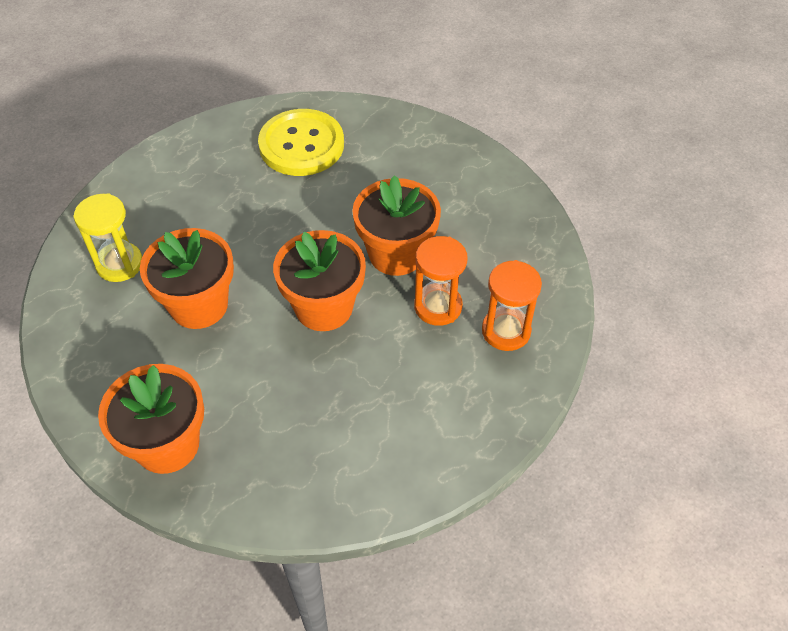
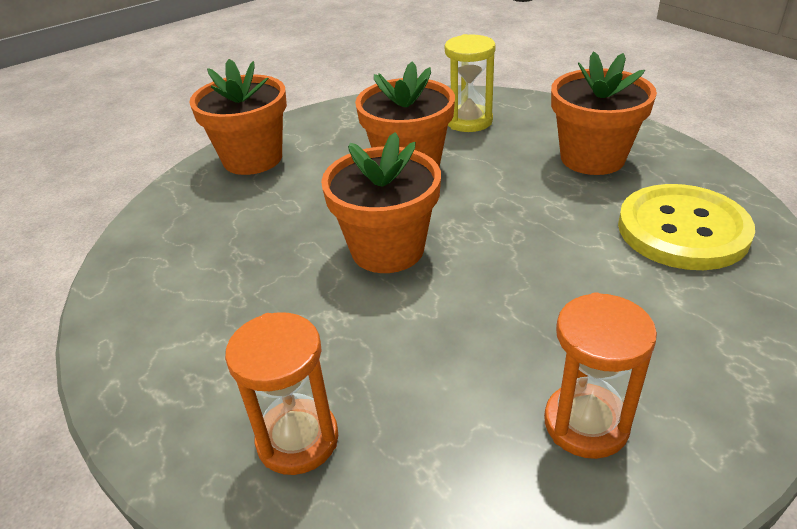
camera: 100 degrees right, 15 degrees down
(396, 254) = (472, 318): orange flower pot -> orange flower pot (592, 158)
(438, 306) = (365, 358): orange hourglass -> orange hourglass (586, 424)

